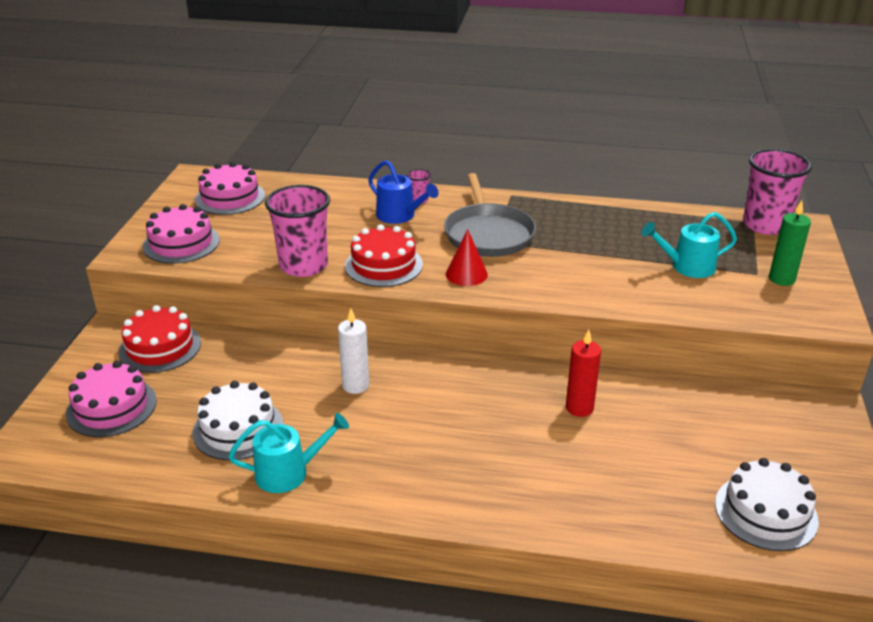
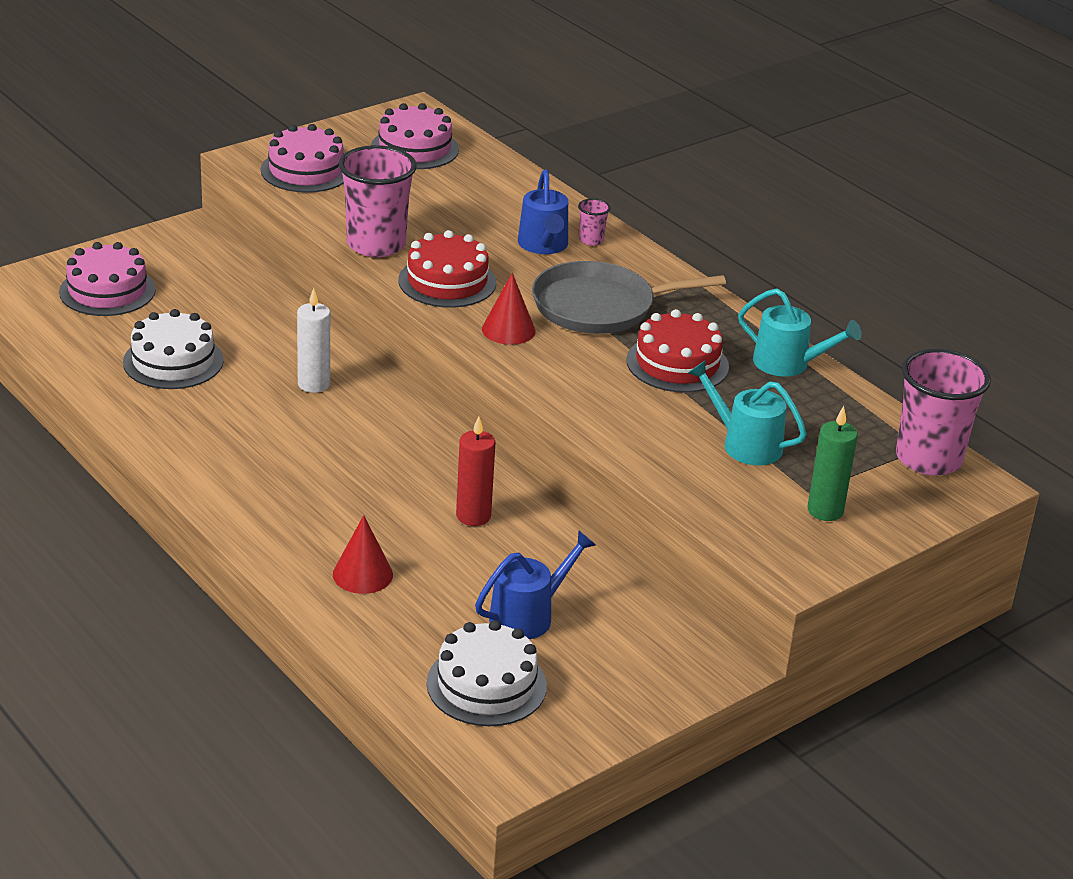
camera: 40 degrees right, 0 degrees up
(160, 347) = (207, 264): red cake -> red cake (677, 363)
(288, 473) = (161, 414): turquoise watering can -> turquoise watering can (788, 364)
(488, 234) = (599, 306): grey pan -> grey pan turned 45 degrees clockwise
(587, 493) = (362, 574): none -> red cone
(708, 449) = (528, 616): none -> blue watering can

